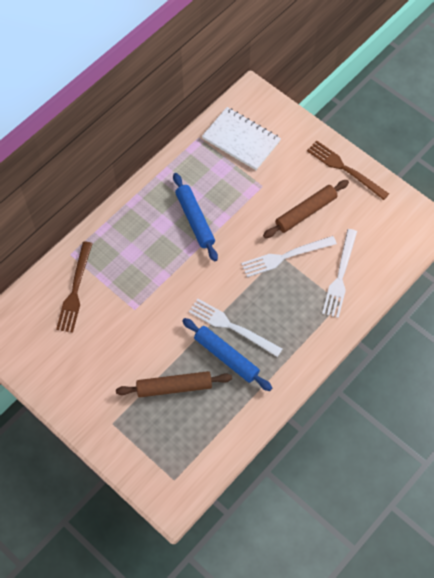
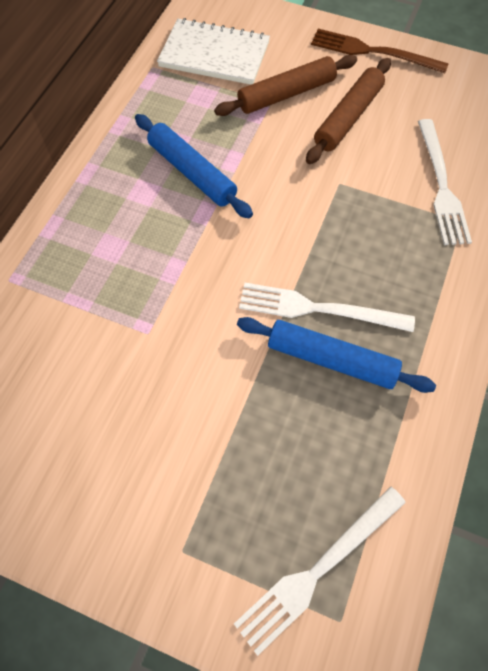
camera: 20 degrees left, 0 degrees up
(75, 290) = (34, 334): brown fork -> none
(174, 387) = (267, 442): brown rolling pin -> brown rolling pin (286, 94)
(285, 256) = (349, 183): white fork -> white fork (318, 569)

